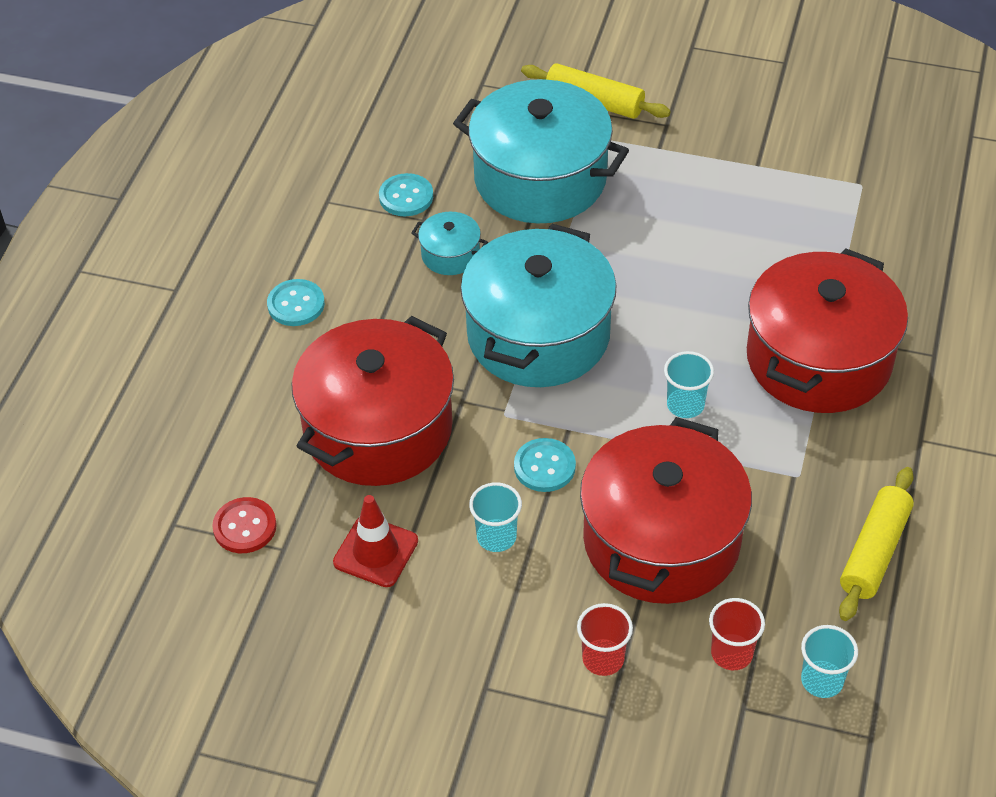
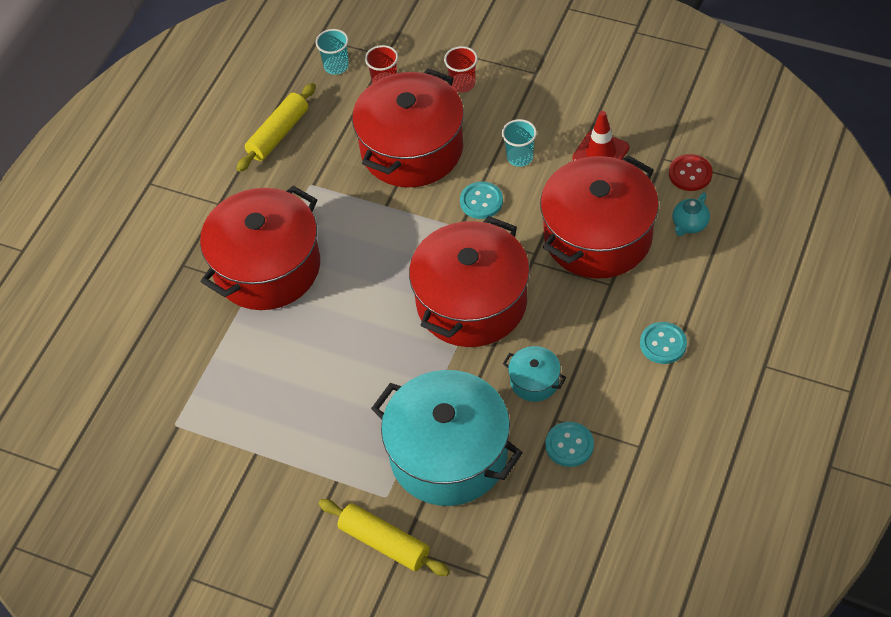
camera: 170 degrees left, 5 degrees up
(252, 452) = (689, 225): none -> turquoise teapot
(538, 335) = (471, 302): turquoise pot -> red pot
(685, 405) = (373, 239): turquoise cup -> none

